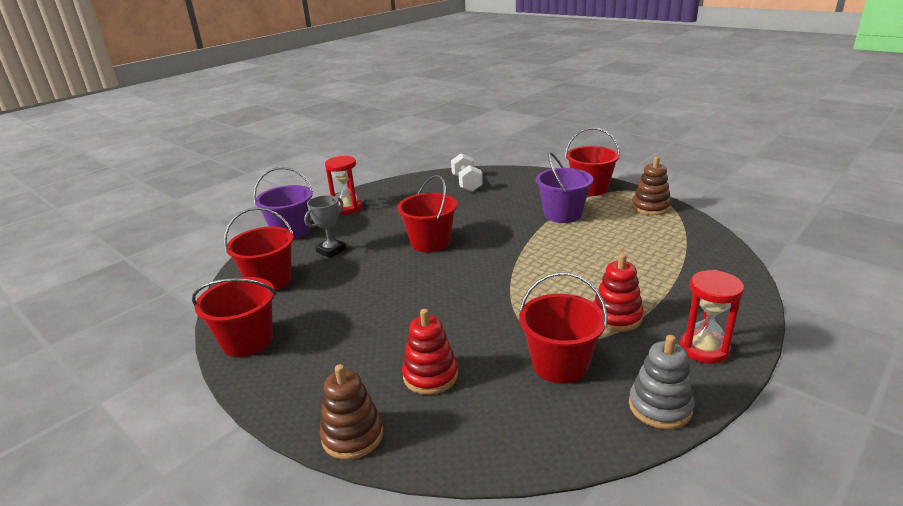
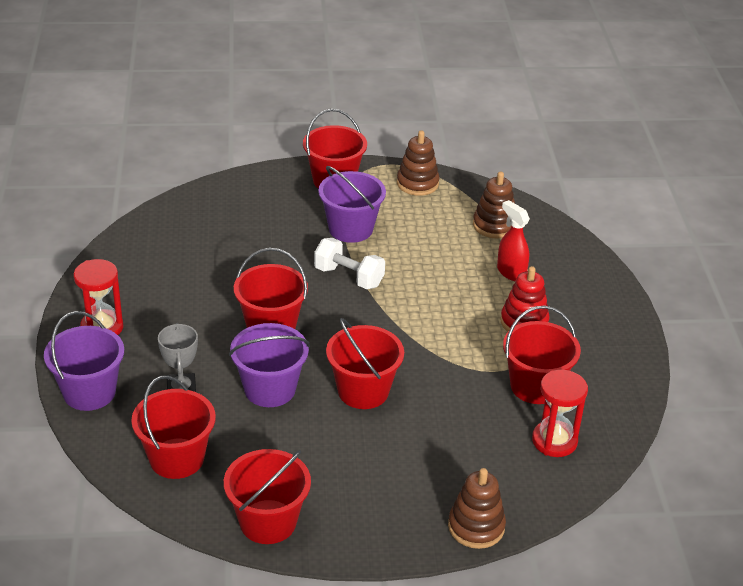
camera: 50 degrees left, 10 degrees up
(374, 272) = (270, 389): none -> purple bucket
(426, 301) = (363, 391): none -> red bucket
(430, 376) = (463, 451): red stacking toy -> none
(467, 183) = (191, 228): white dumbbell -> white dumbbell (349, 277)
(653, 281) = (511, 272): none -> red spray bottle
(660, 407) = (626, 380): grey stacking toy -> none
(681, 249) = (494, 225): none -> brown stacking toy
(704, 349) = (605, 318): red hourglass -> red hourglass (554, 441)

